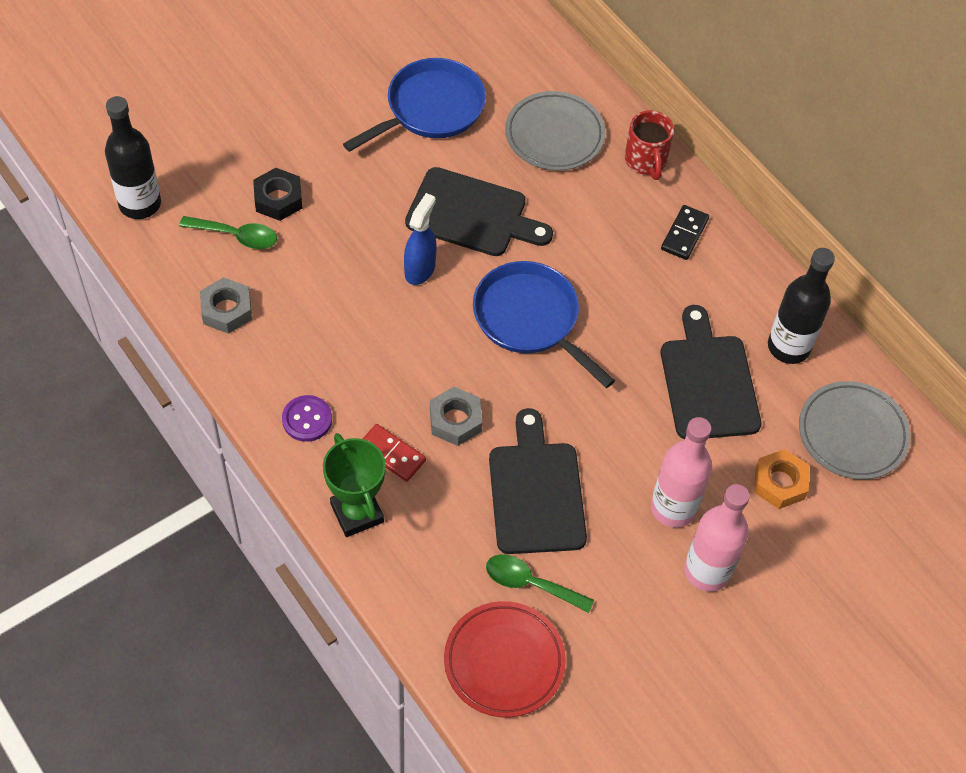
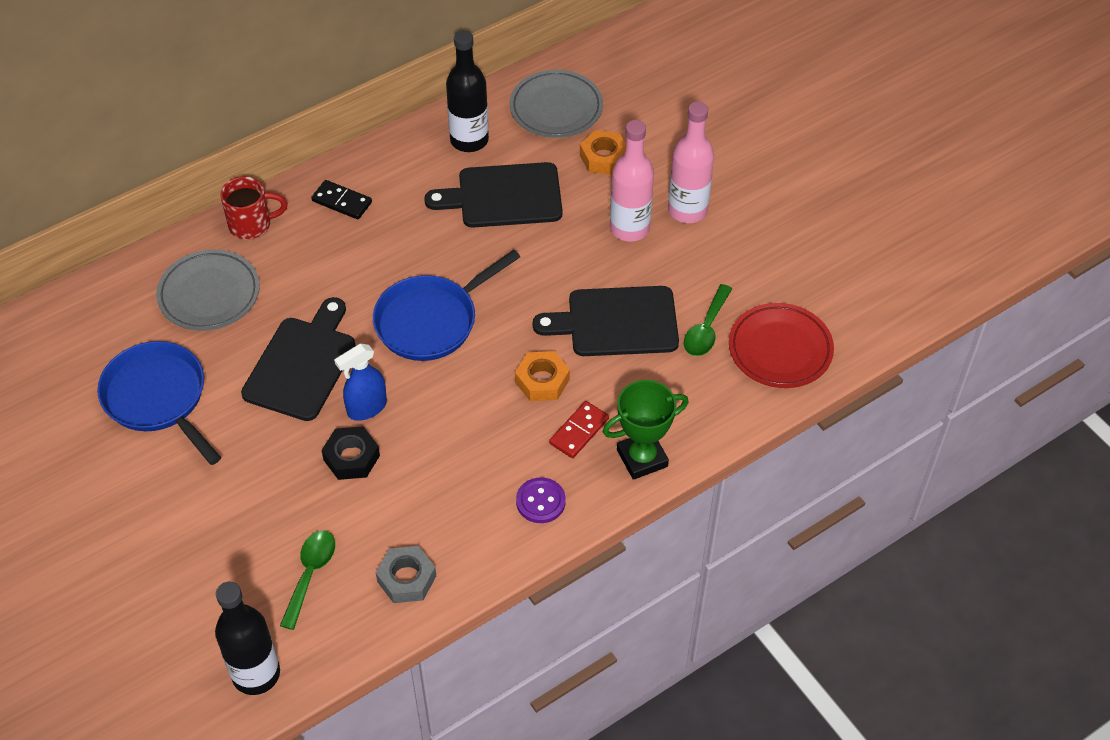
camera: 85 degrees left, 5 degrees down
(278, 199) = (264, 536): black nut -> black nut (351, 458)
(420, 269) = (366, 408): blue spray bottle -> blue spray bottle turned 60 degrees counterclockwise
(455, 420) = (542, 381): grey nut -> orange nut

